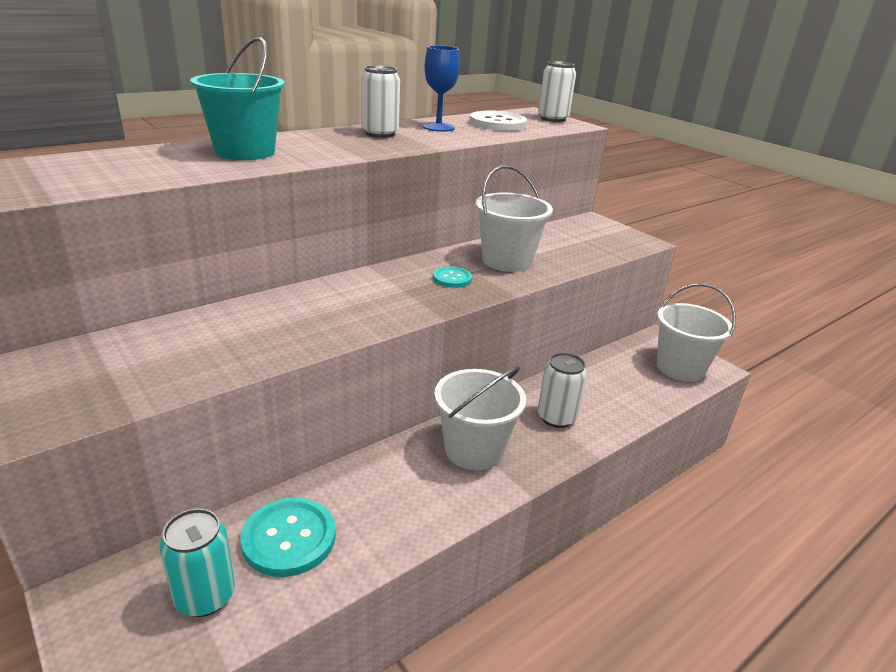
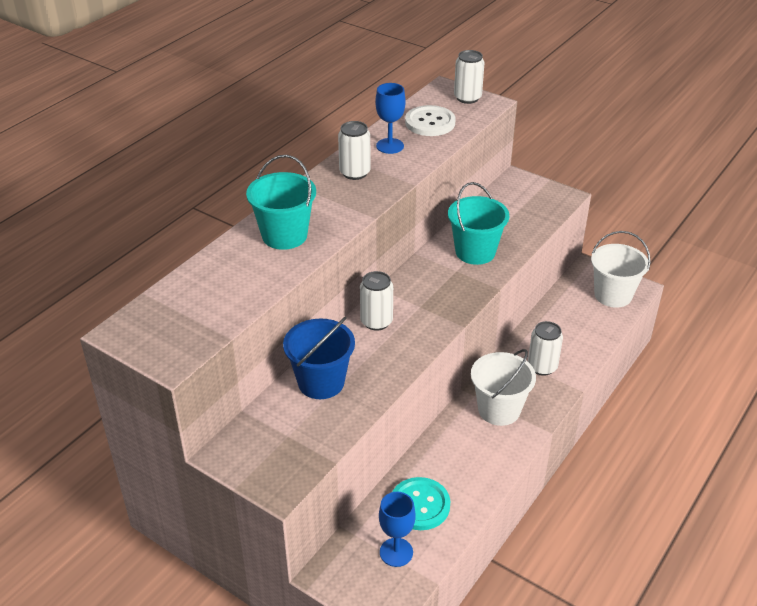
camera: 15 degrees left, 10 degrees up
(205, 596) = (396, 552): turquoise can -> blue goblet
(213, 329) = (321, 382): none -> blue bucket
(338, 291) = (376, 321): none -> white can
(452, 278) = (446, 284): turquoise button -> none
(507, 261) = (475, 252): white bucket -> turquoise bucket

